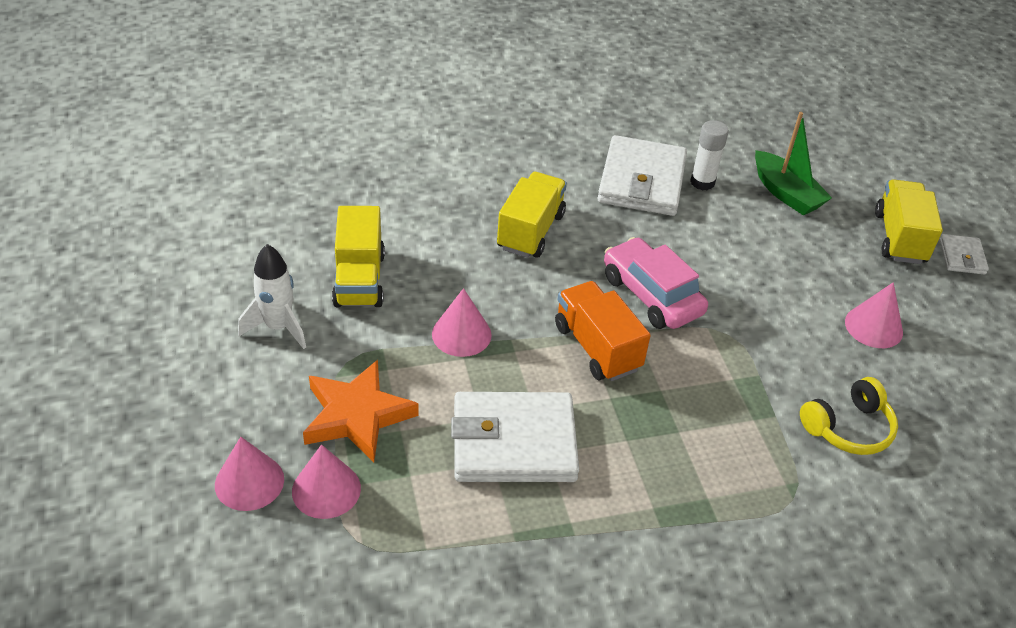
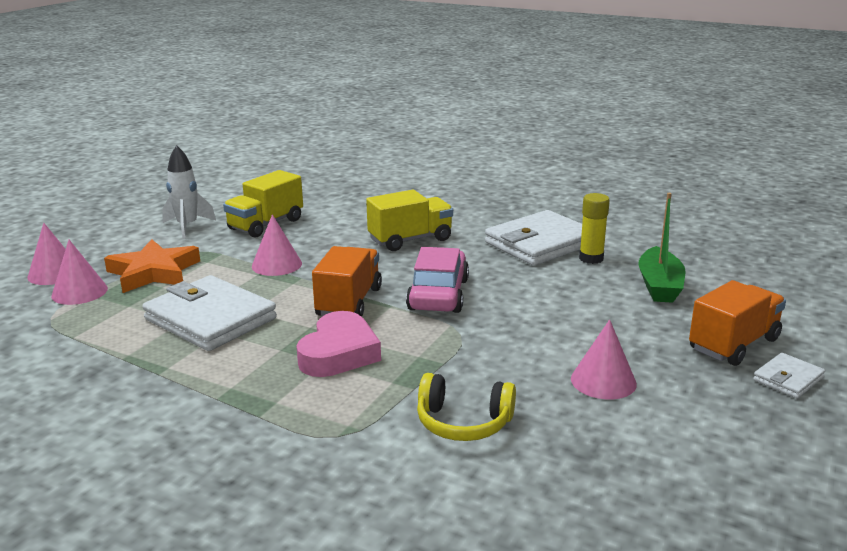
camera: 45 degrees right, 20 degrees down
(675, 413) = (339, 353): none -> pink heart
(702, 182) = (591, 258): white glue stick -> yellow glue stick
(899, 238) = (734, 344): yellow truck -> orange truck

